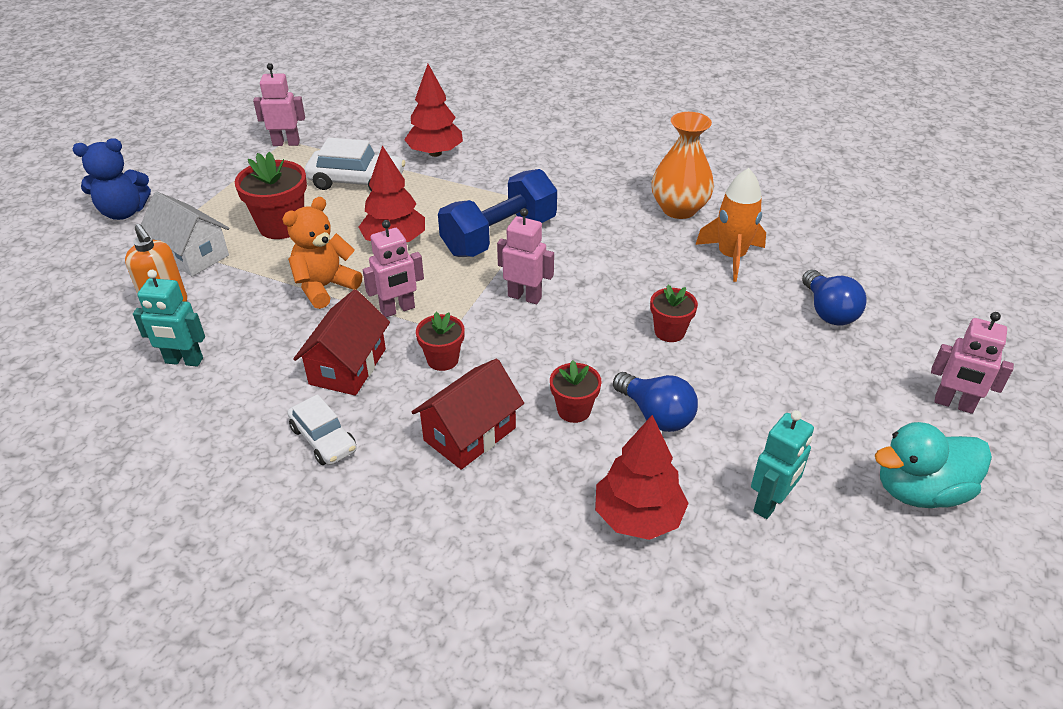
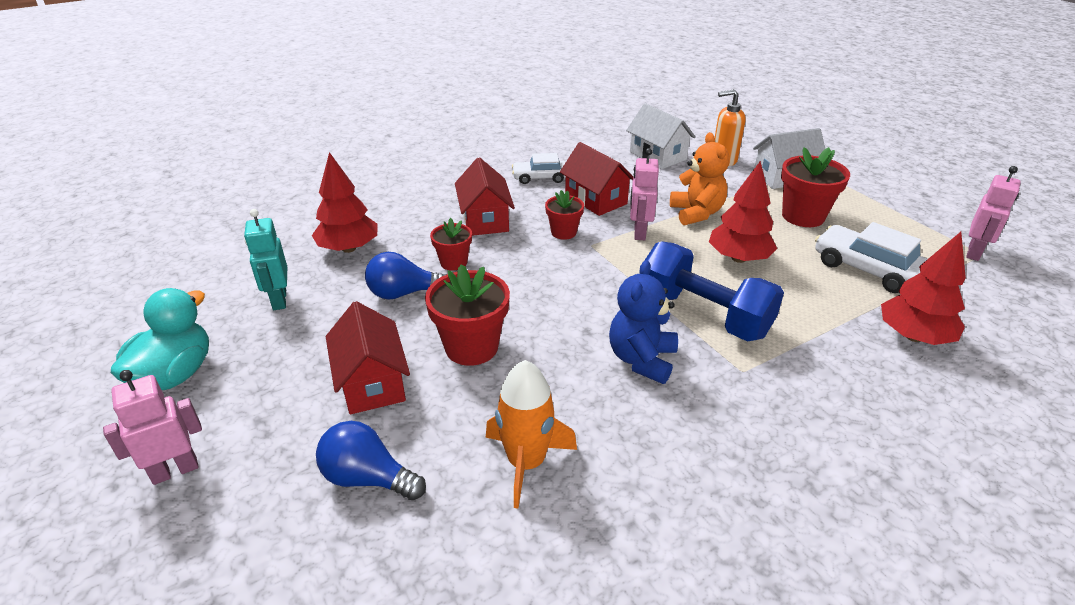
camera: 125 degrees right, 5 degrees down
(124, 212) = (866, 165): blue teddy bear -> blue teddy bear (641, 359)
(184, 361) = (657, 156): turquoise robot -> white house
(357, 181) = (867, 269): white car -> white car turned 90 degrees clockwise
(499, 236) = (703, 315): blue dumbbell -> blue dumbbell turned 45 degrees counterclockwise
(524, 297) = (598, 292): pink robot -> none
(669, 332) = (471, 347): red flower pot -> red flower pot, size x1.67
(679, 209) = (657, 478): orange vase -> none
(767, 362) = (372, 382): none -> red house

